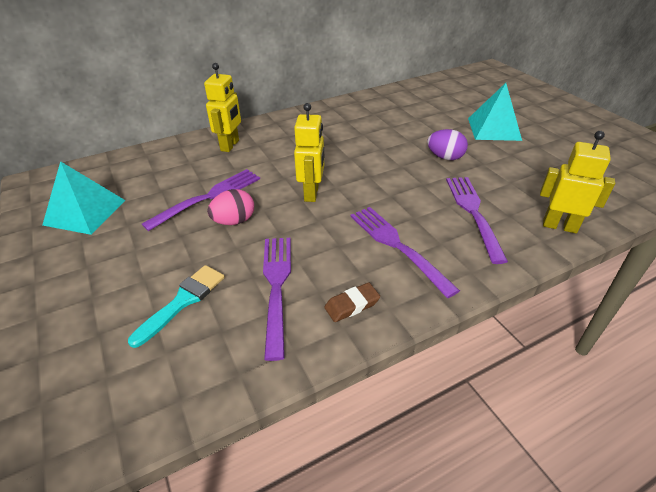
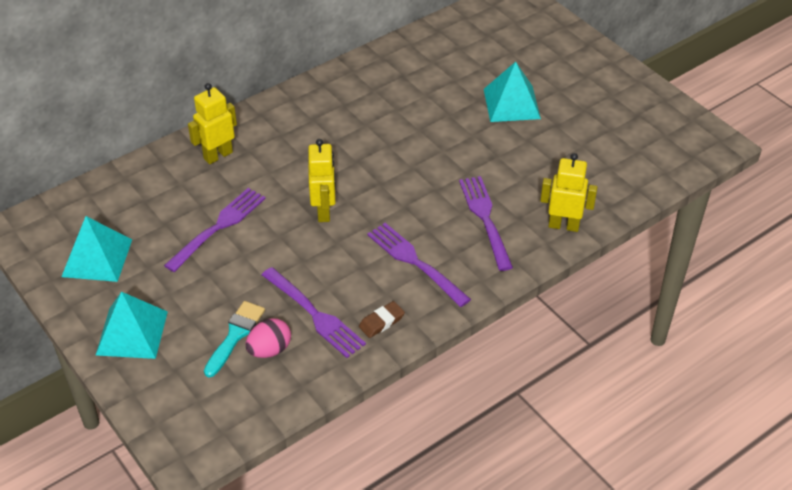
camera: 10 degrees left, 5 degrees up
(76, 285) = (132, 333): none -> turquoise pyramid
(230, 145) = (218, 155): yellow robot -> yellow robot turned 135 degrees counterclockwise
(234, 221) = (254, 252): pink egg -> pink egg (269, 350)
(277, 287) = (314, 314): purple fork -> purple fork turned 150 degrees clockwise
(445, 157) = (458, 151): purple egg -> none

